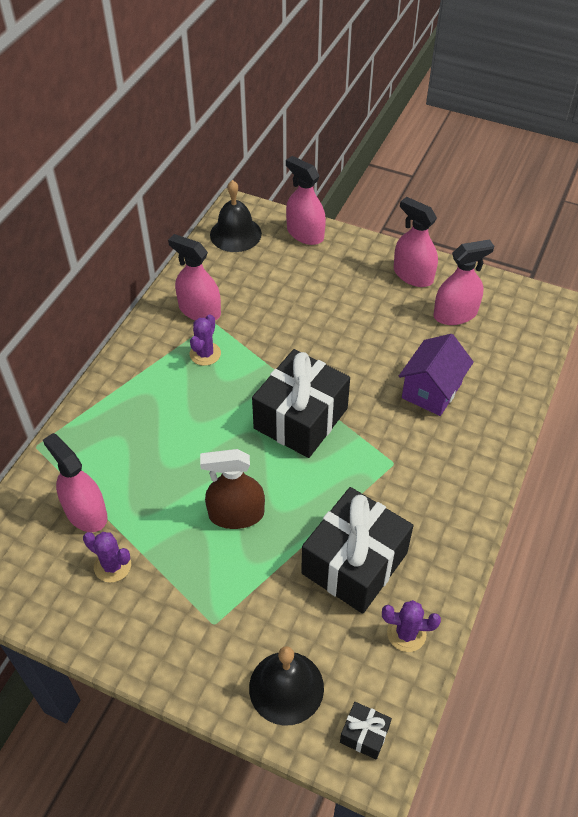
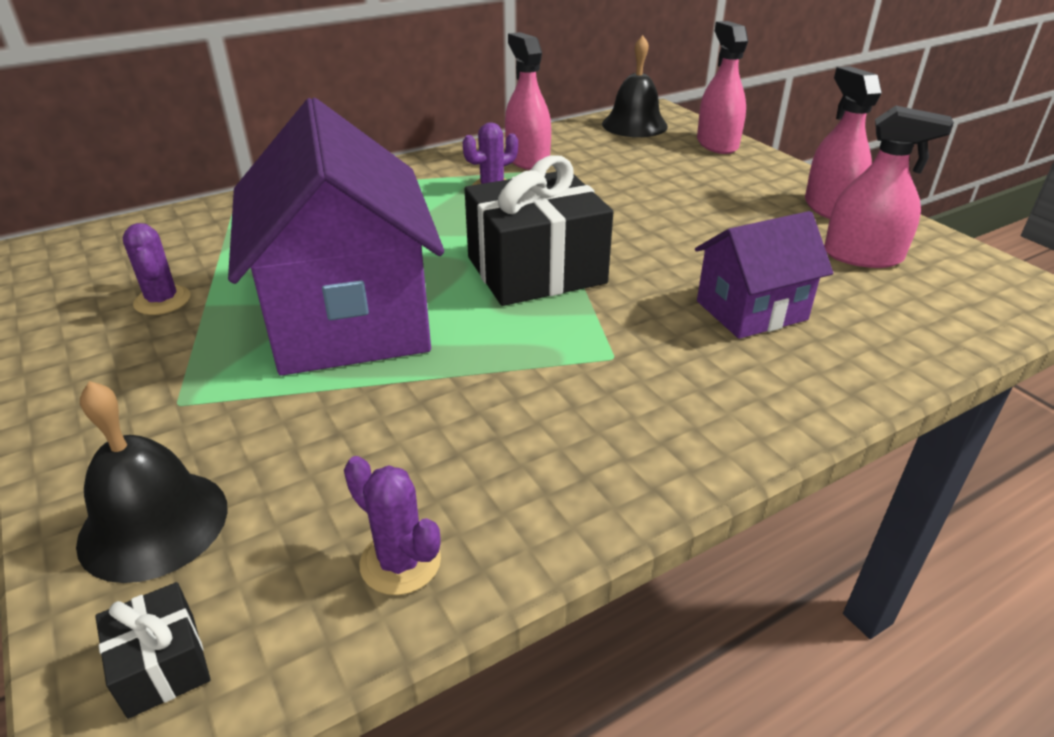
camera: 35 degrees right, 15 degrees down
(86, 512) = (205, 251): pink spray bottle -> none
(236, 514) = (348, 318): brown spray bottle -> purple house
(354, 563) = (430, 434): black gift -> none

